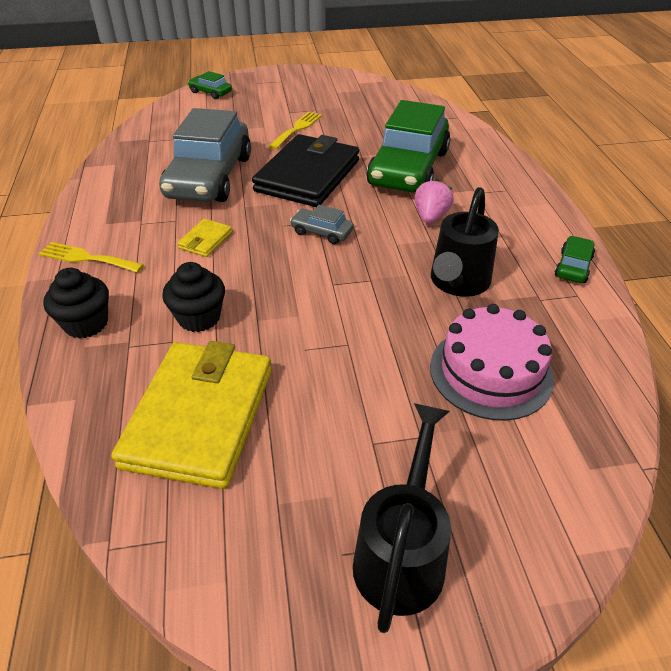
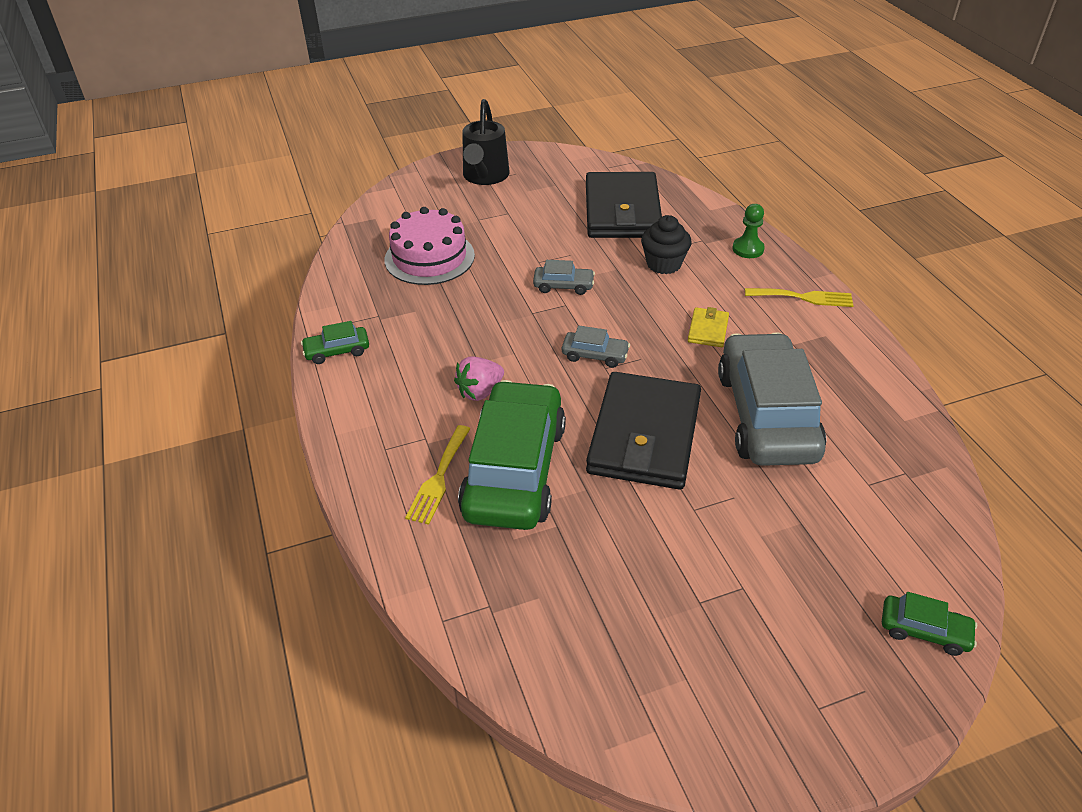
camera: 170 degrees right, 0 degrees up
(86, 324) = (748, 249): black cupcake -> green pawn
(200, 416) = (622, 211): yellow wallet -> black wallet
(297, 129) = (705, 537): yellow fork -> yellow fork (439, 478)
(327, 306) = (563, 286): none -> grey car
(431, 217) = (480, 391): pink strawberry -> pink strawberry turned 45 degrees clockwise
(457, 283) = (452, 320): black watering can -> none
(573, 266) = (337, 351): green car -> green car turned 60 degrees clockwise

